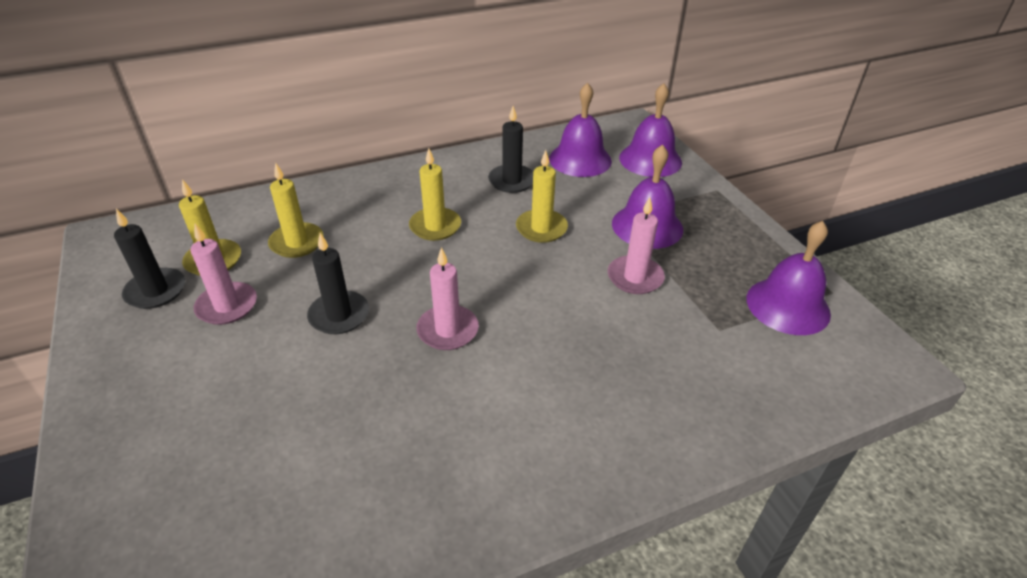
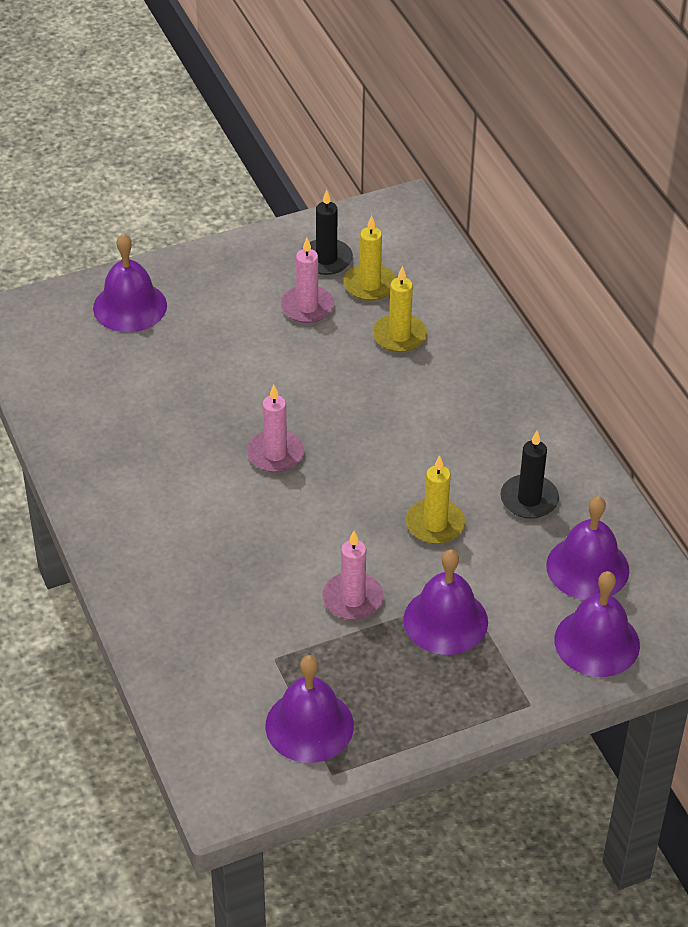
camera: 90 degrees right, 5 degrees up
(147, 482) = (130, 306): none -> purple bell
(339, 315) = (295, 380): black candle -> none
(435, 226) = (433, 436): yellow candle -> none

